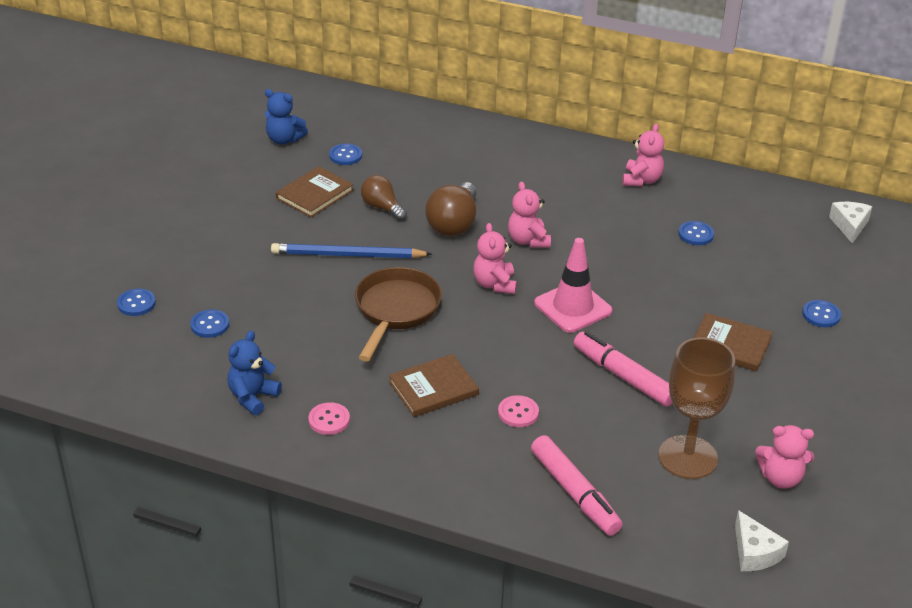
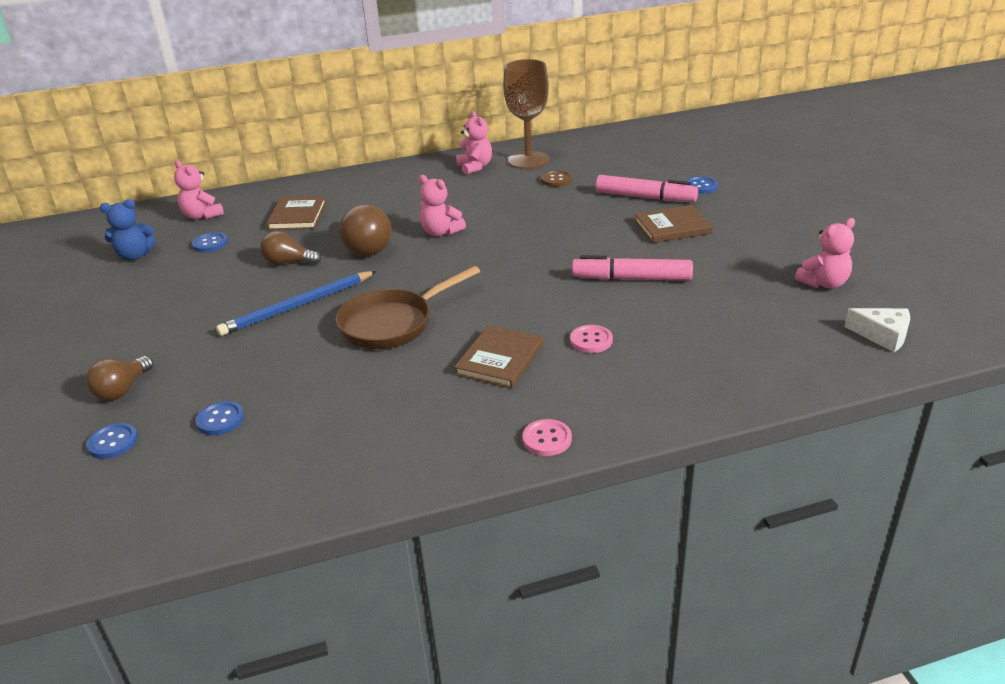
camera: 35 degrees left, 5 degrees down
(175, 264) = (122, 390): none -> brown light bulb
(253, 397) = (339, 454): blue teddy bear -> none
(315, 194) = (212, 279): brown book -> brown book (297, 216)
(329, 420) = (439, 432): pink button -> pink button (547, 439)
(395, 311) = (393, 323): brown pan -> brown pan turned 105 degrees counterclockwise
(494, 284) = (452, 269): pink teddy bear -> pink teddy bear (202, 216)
(573, 307) = (533, 256): pink traffic cone -> none
(574, 492) = (711, 369): pink marker -> pink marker (645, 197)
(687, 457) = (750, 303): brown goblet -> brown goblet (528, 160)
(696, 234) = (556, 180): blue button -> brown button
(849, 225) = (644, 137): white cheese -> none

